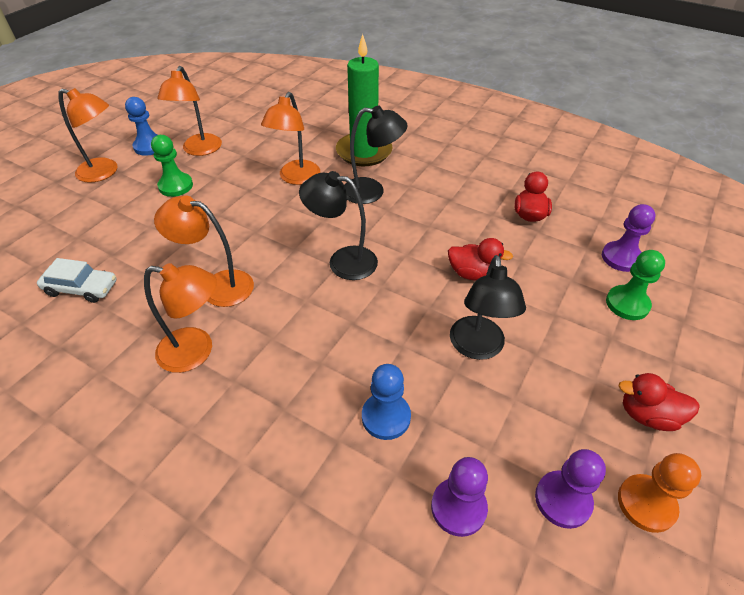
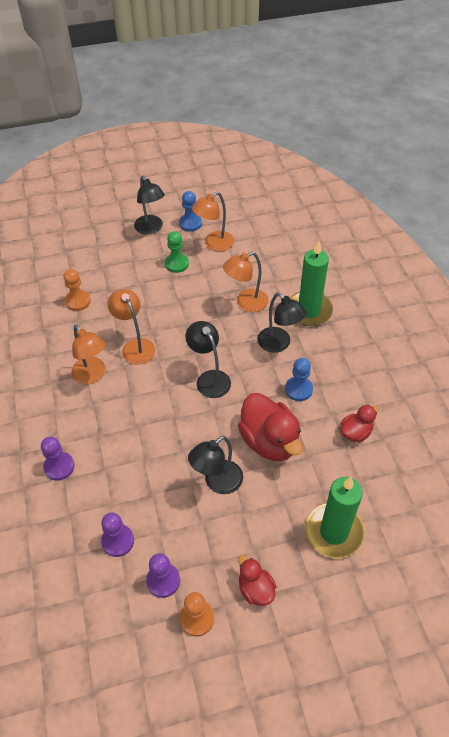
camera: 45 degrees right, 5 degrees up
(81, 288) = (78, 301): white car -> orange pawn
(104, 172) = (151, 229): orange lamp -> black lamp
(386, 417) = (135, 477): blue pawn -> blue pawn (298, 389)
(472, 273) = (269, 441): red duck -> red duck, size x1.86
(621, 258) = (374, 505): purple pawn -> purple pawn (59, 467)
(627, 304) = (334, 532): green pawn -> green candle

